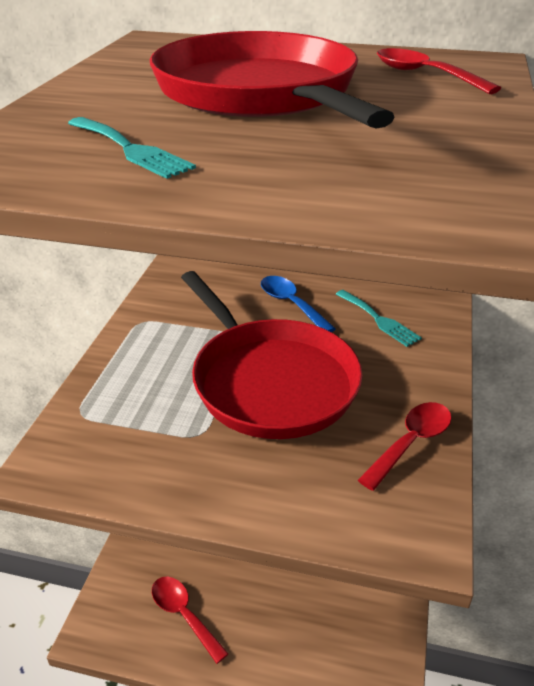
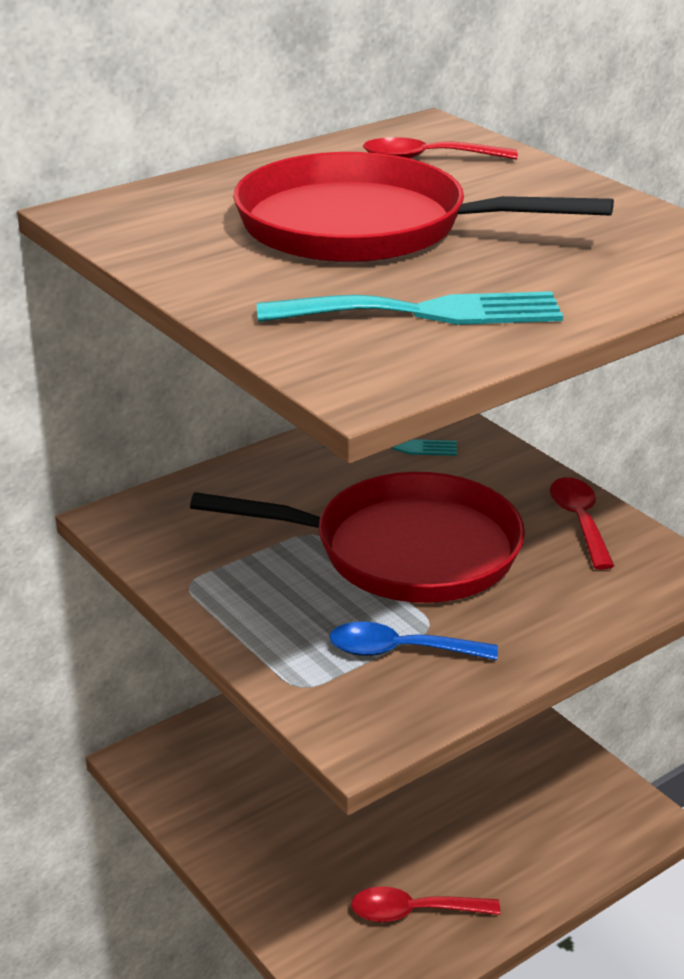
camera: 50 degrees left, 5 degrees down
(131, 149) = (424, 312): turquoise fork -> turquoise fork, size x1.60
(291, 304) = (298, 480): blue spoon -> blue spoon (400, 651)

